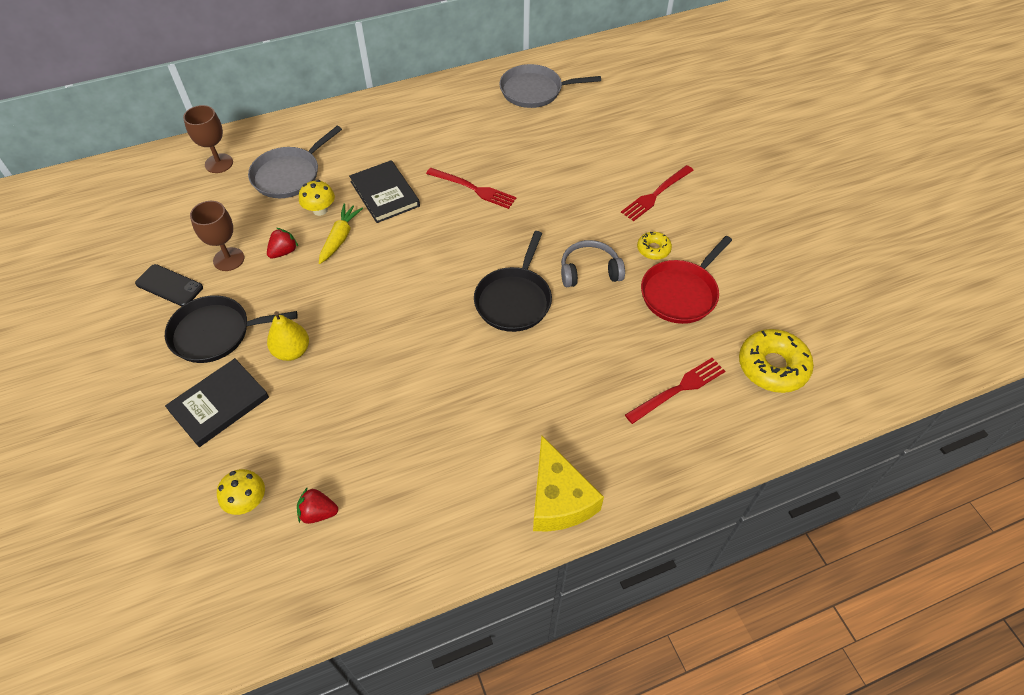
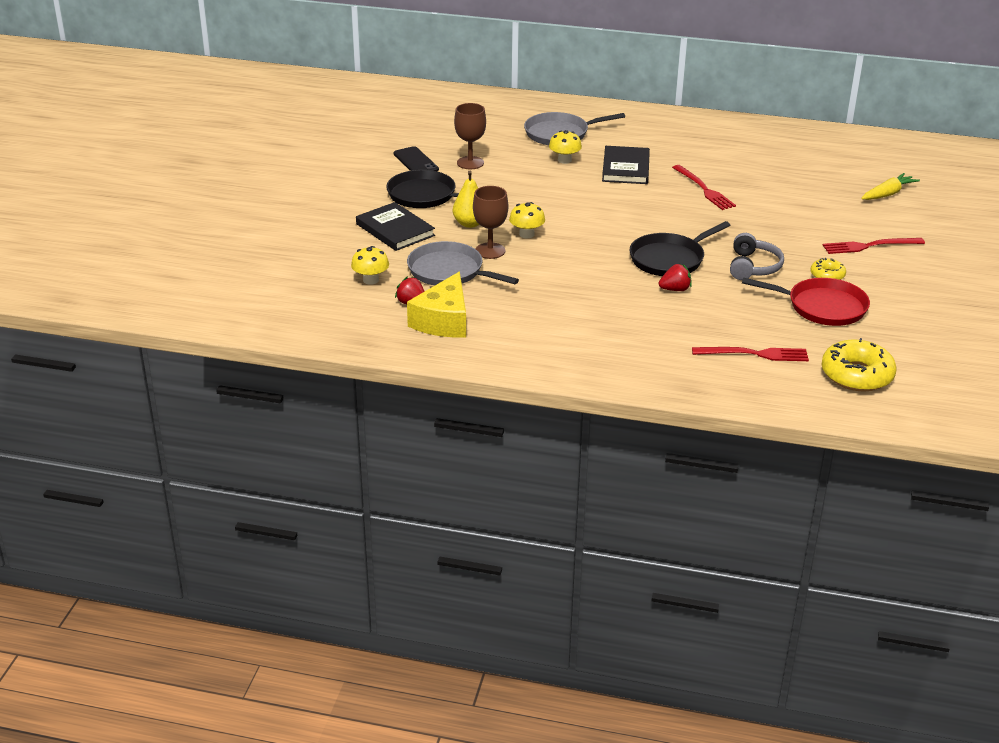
camera: 35 degrees right, 20 degrees down
(219, 163) = (512, 111): brown goblet -> brown goblet (490, 251)
(219, 404) = (395, 230): black book -> black book turned 60 degrees clockwise
(284, 252) = (514, 173): red strawberry -> red strawberry (675, 289)
(340, 238) = (565, 180): yellow carrot -> yellow carrot (888, 194)
(360, 336) = (526, 234): none -> yellow mushroom
(535, 91) = (827, 150): grey pan -> grey pan (449, 271)
(558, 498) = (590, 366): yellow cheese -> yellow cheese (443, 320)
(589, 271) = (753, 267): grey headphones -> grey headphones turned 75 degrees clockwise
(681, 293) = (822, 307): red pan -> red pan turned 150 degrees counterclockwise

